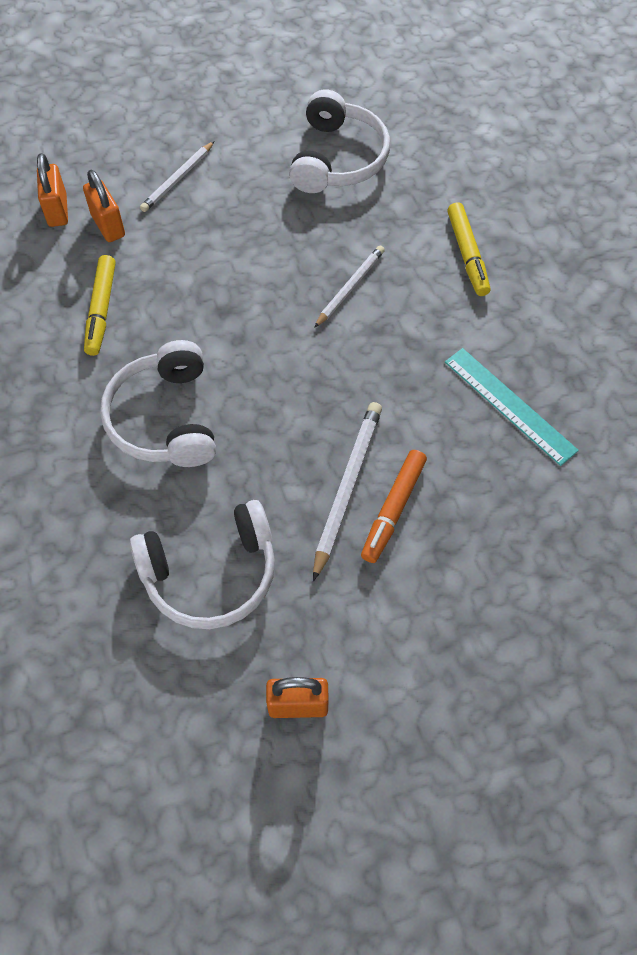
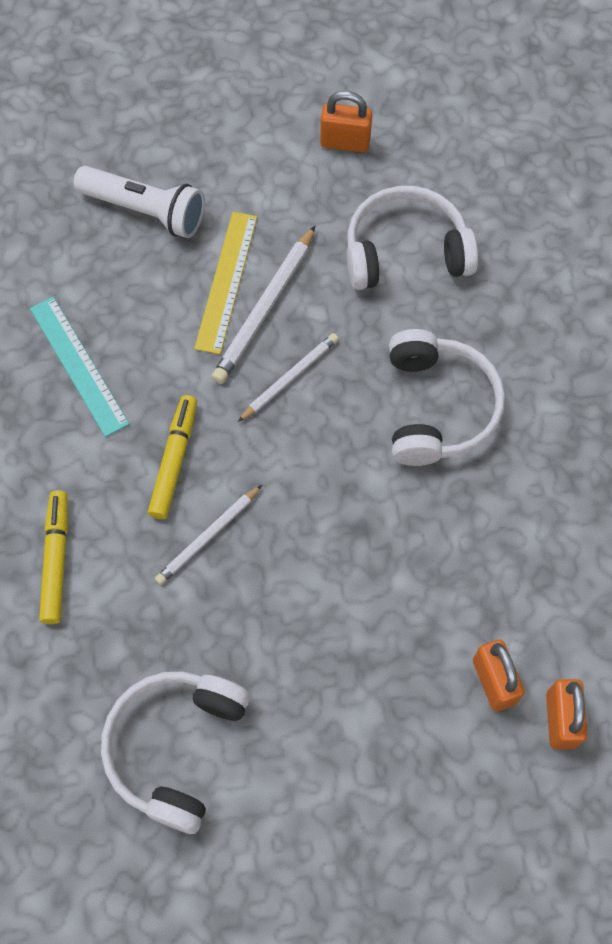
camera: 170 degrees left, 5 degrees up
(101, 310) = (503, 554): yellow marker -> yellow marker (174, 460)
(178, 179) = (398, 748): white pencil -> white pencil (290, 378)
(393, 509) = (226, 281): orange marker -> yellow ruler
(502, 576) = (145, 211): none -> white flashlight

